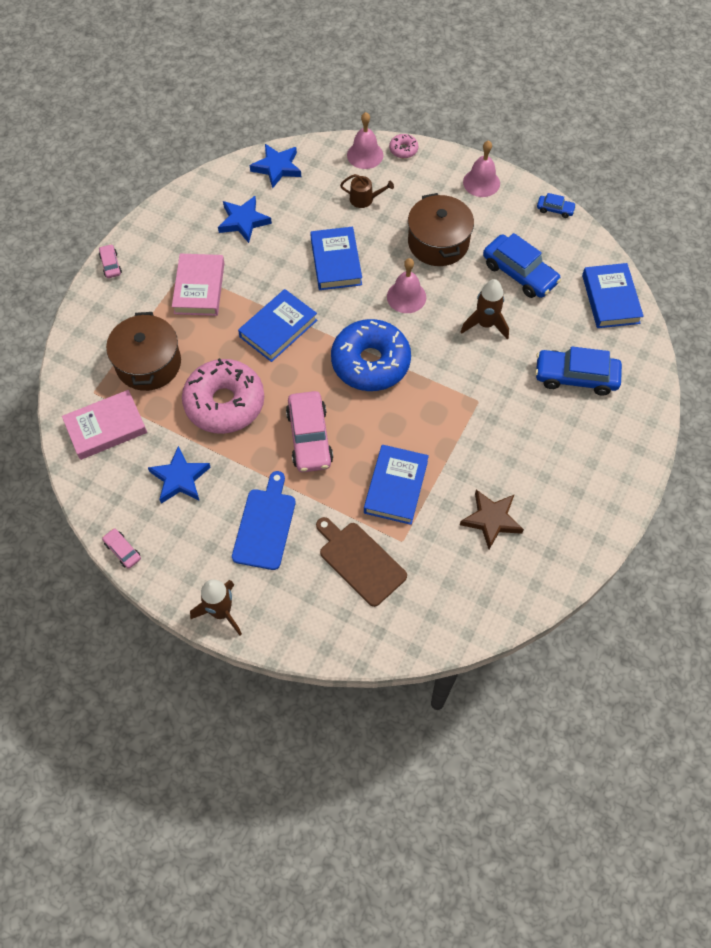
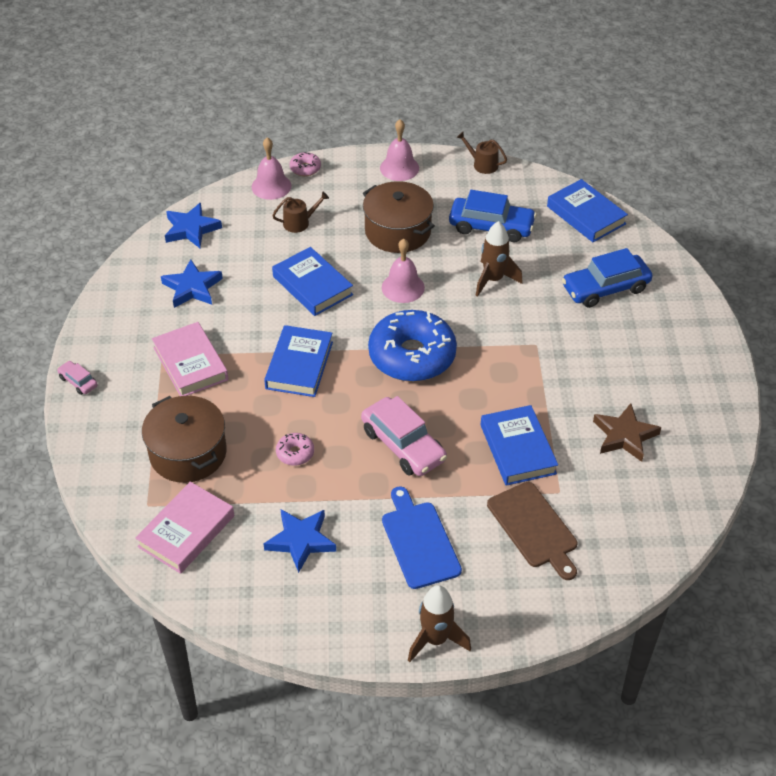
camera: 30 degrees left, 15 degrees down
(122, 550) = (291, 635): pink car -> none
(224, 403) = (295, 453): pink donut -> pink donut, size x0.41
(360, 561) = (534, 528): brown cutting board -> brown cutting board turned 135 degrees counterclockwise
(555, 209) = (482, 164): blue car -> brown watering can

